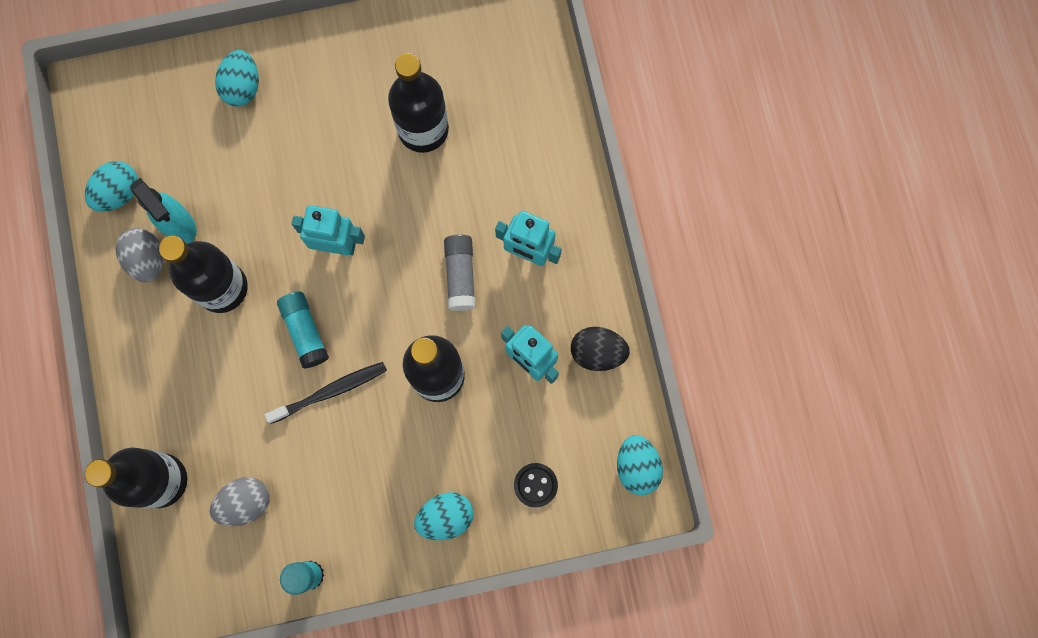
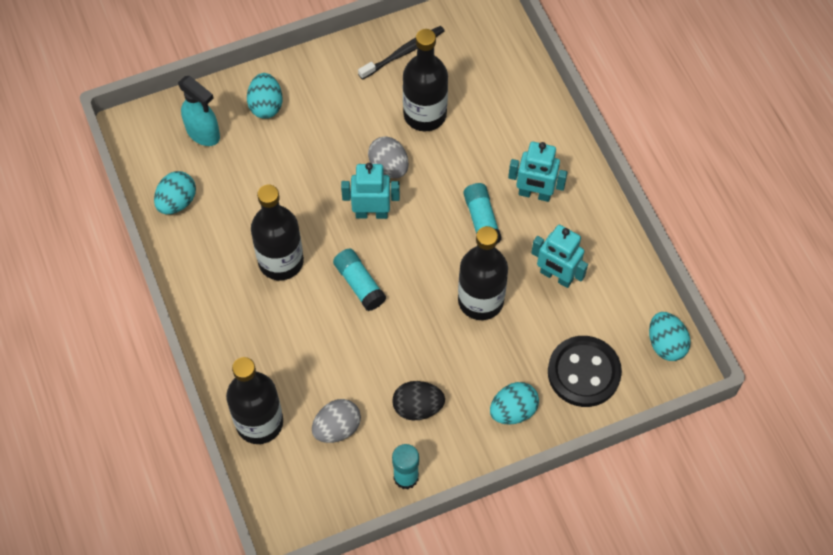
camera: 10 degrees left, 15 degrees down
(147, 260) = (212, 250): grey egg -> grey egg (389, 167)
(179, 225) = (233, 218): turquoise spray bottle -> turquoise spray bottle (203, 133)
(330, 391) = (391, 327): black toothbrush -> black toothbrush (403, 53)
(460, 275) = (481, 220): grey glue stick -> turquoise glue stick
(535, 485) = (584, 372): black button -> black button, size x1.91
(597, 352) = (610, 261): black egg -> black egg (418, 407)

